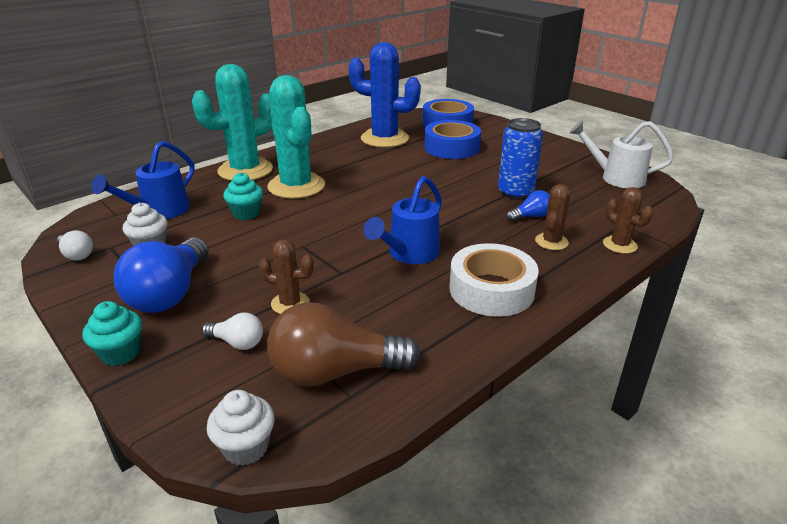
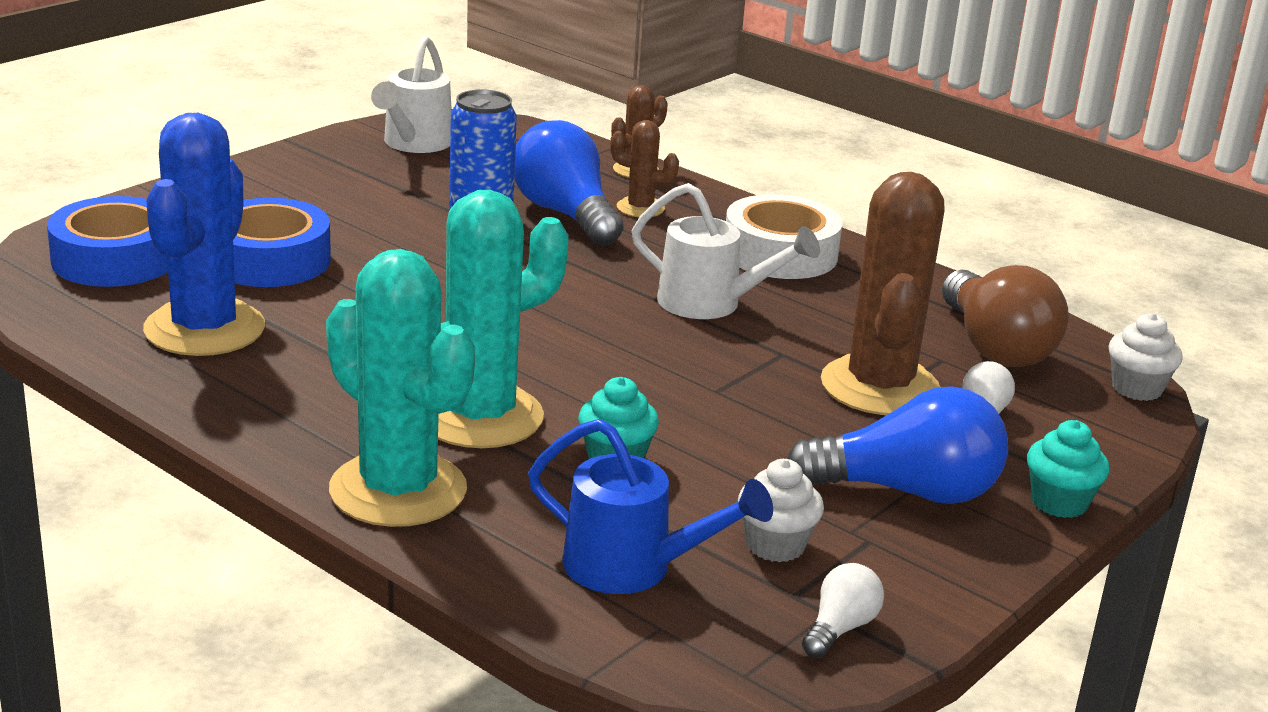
camera: 100 degrees left, 5 degrees down
(290, 303) = (880, 387): brown cactus -> brown cactus, size x2.06
(409, 254) = (710, 304): blue watering can -> white watering can
(531, 216) = (565, 214): blue light bulb -> blue light bulb, size x2.07

